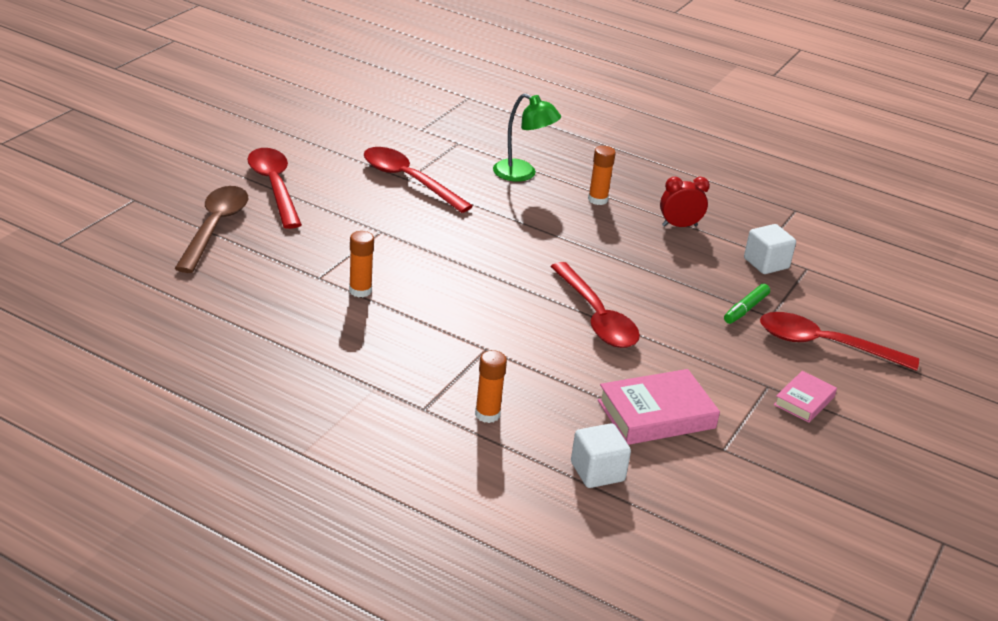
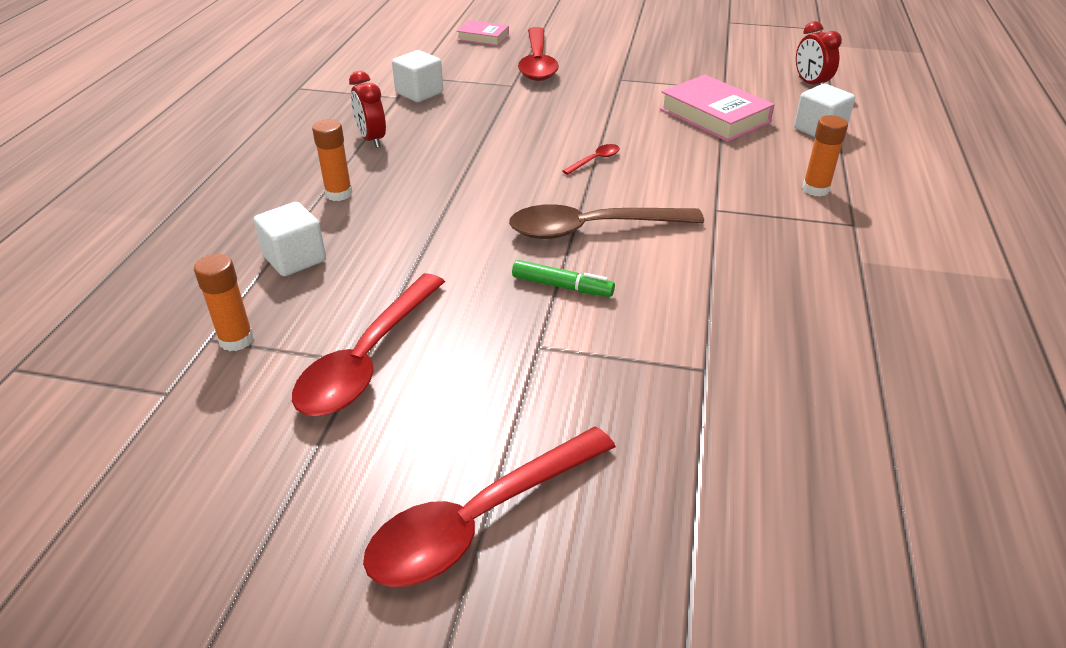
camera: 105 degrees left, 5 degrees up
(215, 227) = (675, 548): brown spoon -> brown spoon (592, 229)
(360, 290) = (699, 322): orange glue stick -> orange glue stick (236, 340)
(522, 174) = (295, 259): green lamp -> white cube
(596, 317) = (595, 160): red spoon -> red spoon, size x0.42
(713, 521) = (811, 84): none -> red clock
(745, 309) = (511, 95): green marker -> green marker (562, 286)
(804, 401) = (625, 65): pink book -> pink book (483, 37)

